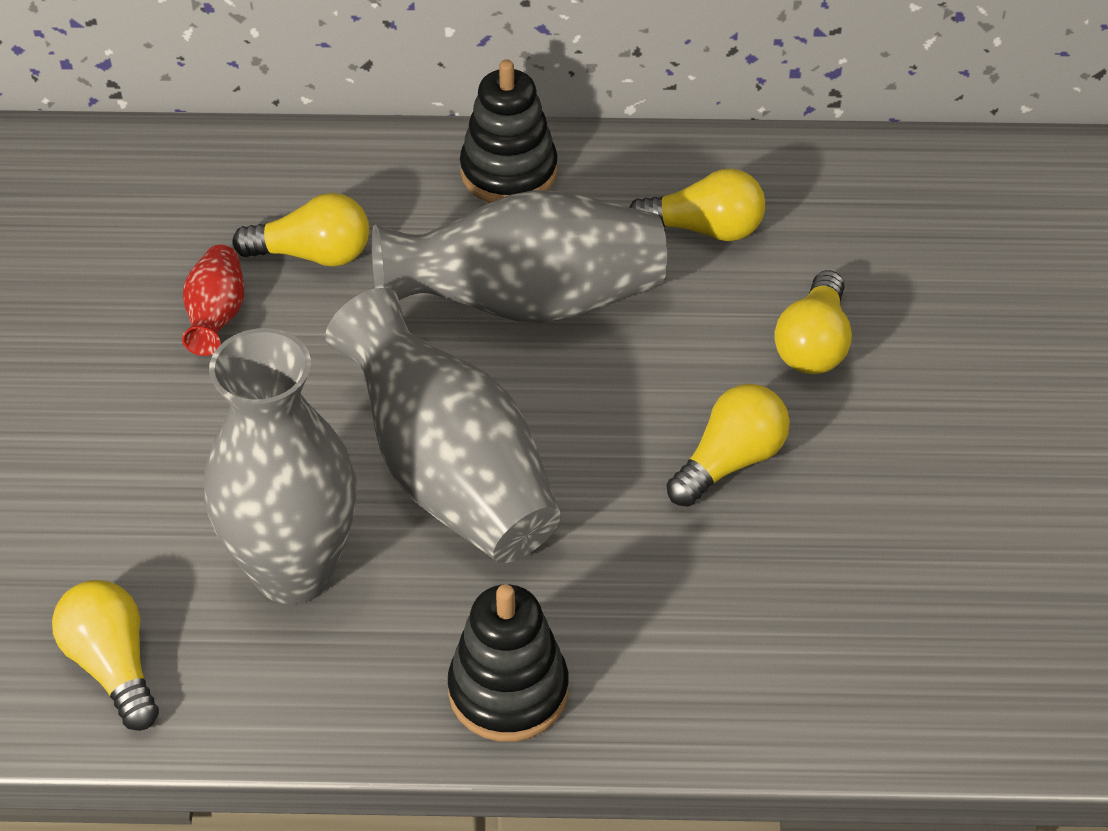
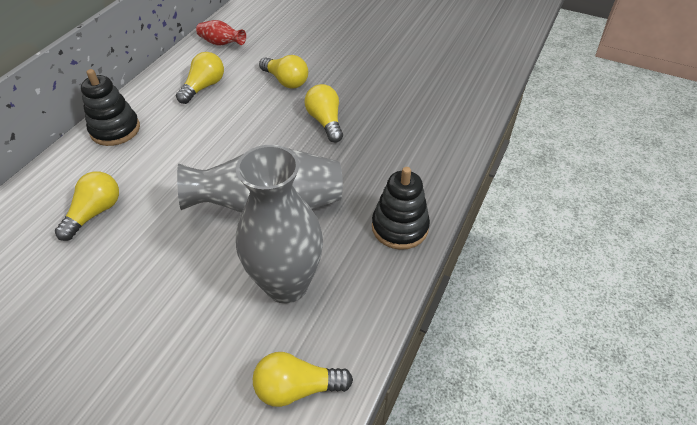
camera: 65 degrees left, 0 degrees up
(216, 316) = (98, 265): red vase -> red vase (221, 43)
(528, 303) = (195, 149): grey vase -> none

